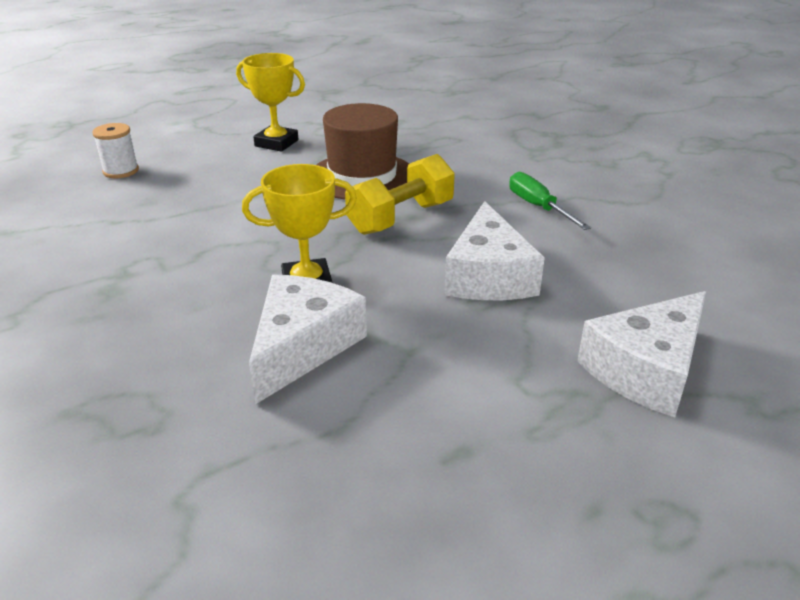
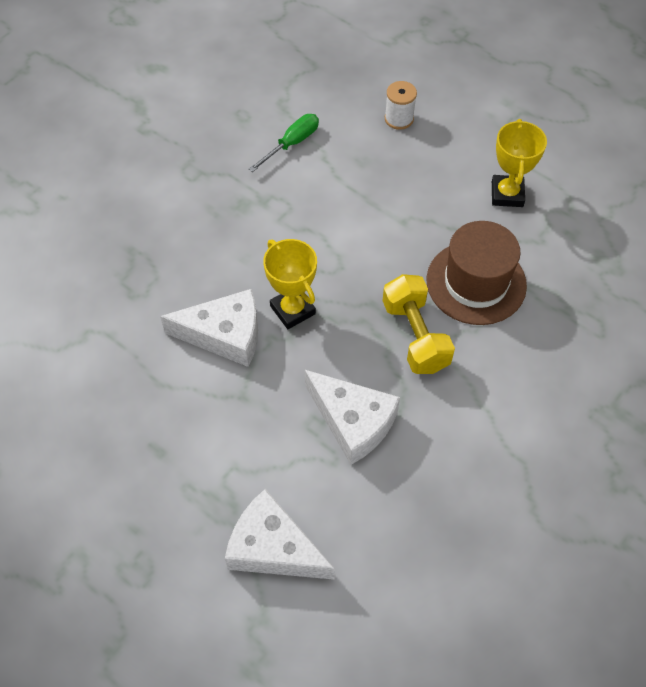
camera: 70 degrees right, 25 degrees up
(401, 218) = (415, 336): yellow dumbbell -> yellow dumbbell turned 45 degrees clockwise
(488, 276) = (353, 422): white cheese -> white cheese turned 120 degrees counterclockwise
(538, 207) = (486, 435): green screwdriver -> green screwdriver (292, 143)

